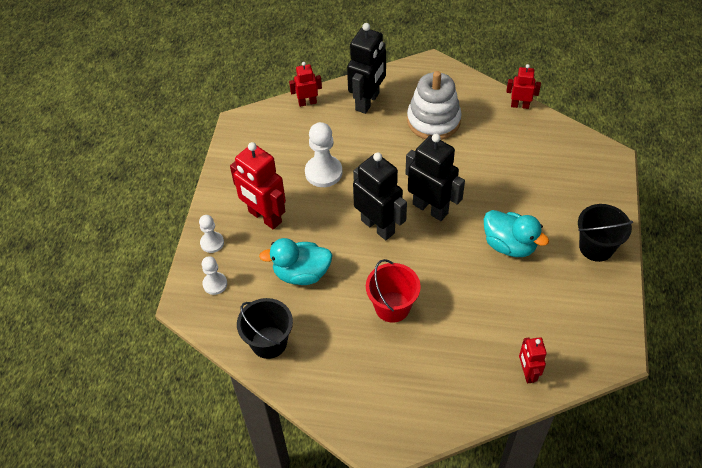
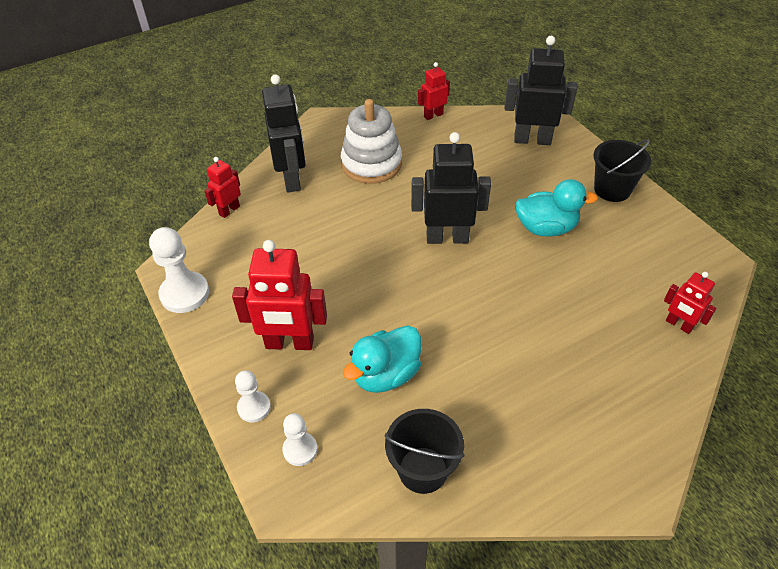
camera: 40 degrees left, 5 degrees down
(323, 172) = (310, 264): white pawn -> white pawn (184, 294)
(378, 226) = (416, 282): black robot -> black robot (532, 140)
(392, 307) = (506, 347): red bucket -> none

